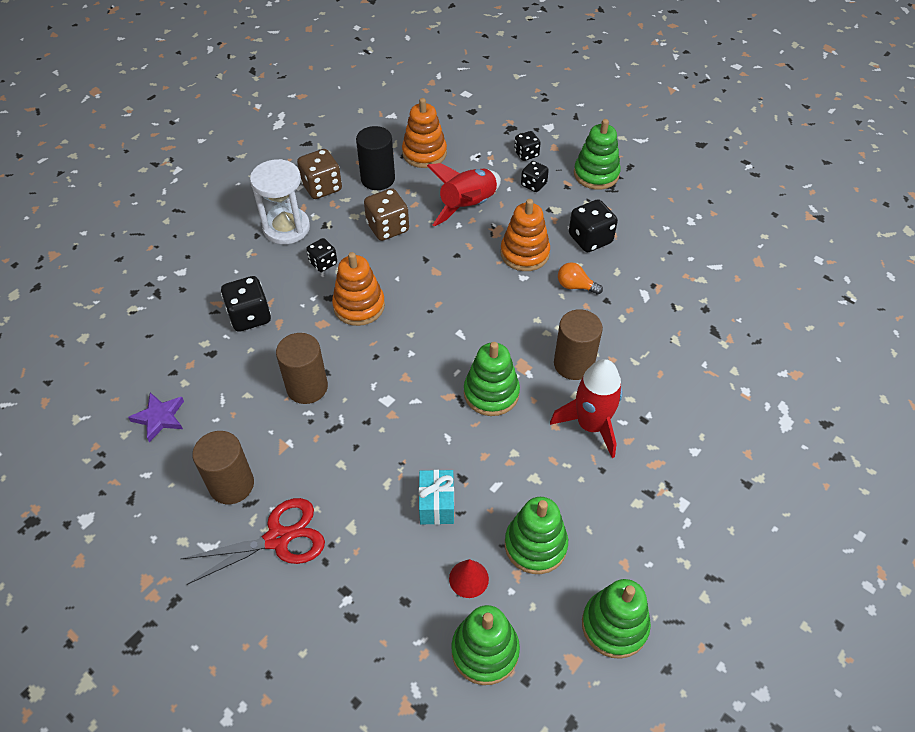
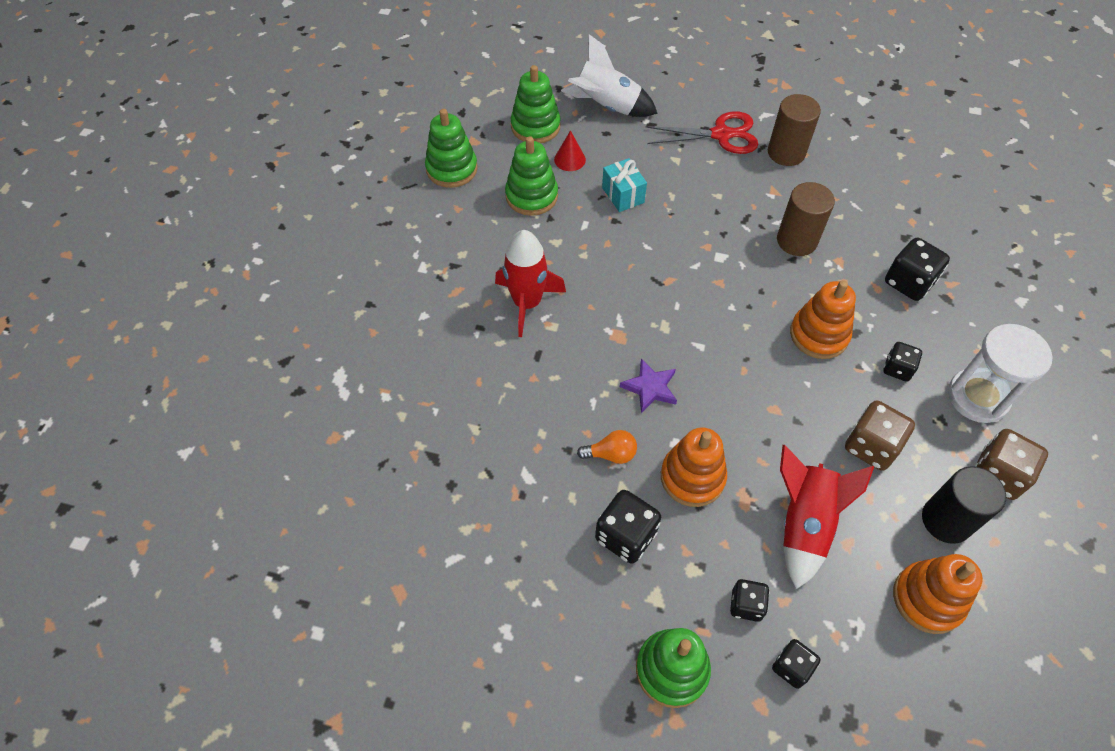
camera: 155 degrees right, 5 degrees up
(159, 418) = (888, 174): purple star -> purple star (650, 387)
(278, 539) = (721, 135): red scissors -> red scissors turned 135 degrees counterclockwise
(380, 644) = (607, 107): none -> white rocket
(491, 393) = (633, 297): green stacking toy -> none
(573, 364) = (570, 357): brown cylinder -> none

